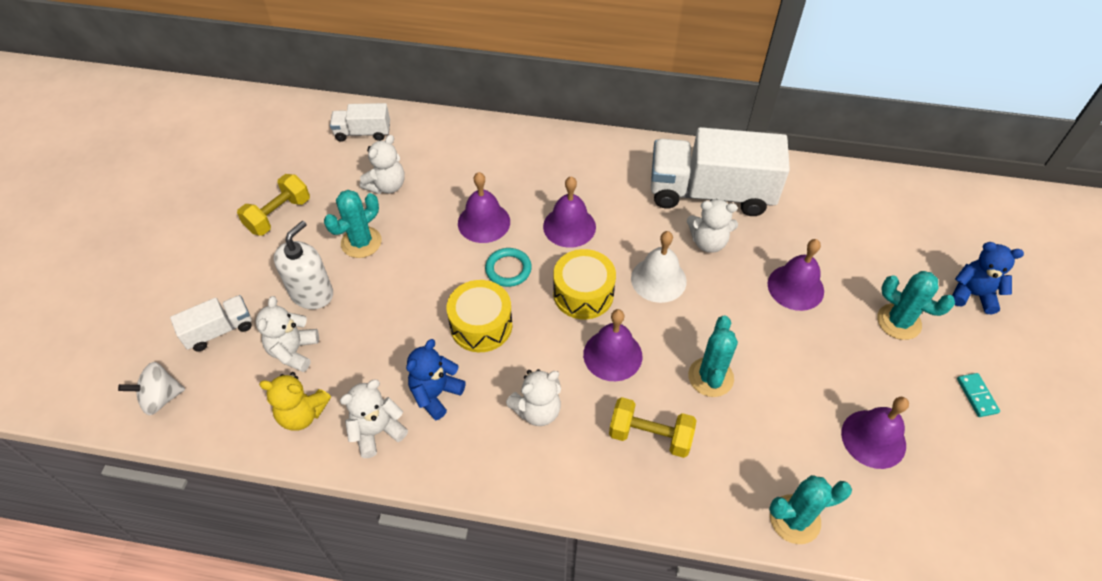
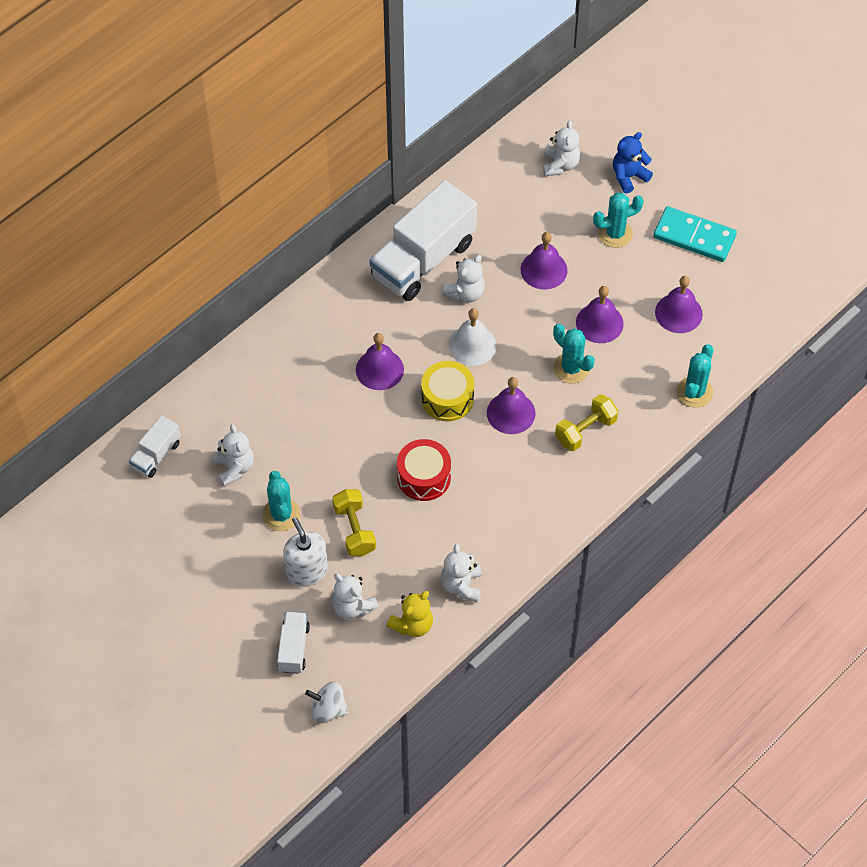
camera: 55 degrees left, 5 degrees up
(161, 398) = (328, 709): white spinning top -> white spinning top turned 90 degrees clockwise
(279, 215) = (203, 559): yellow dumbbell -> yellow dumbbell (354, 530)
(435, 394) = (459, 535): blue teddy bear -> none
(481, 325) = (424, 477): yellow drum -> red drum
(484, 222) = (329, 422): purple bell -> purple bell (599, 323)
(508, 269) = (387, 432): turquoise ring -> none
(537, 410) = (518, 482): white teddy bear -> white teddy bear (560, 165)
(977, 396) = (694, 236): turquoise domino -> turquoise domino, size x2.23

